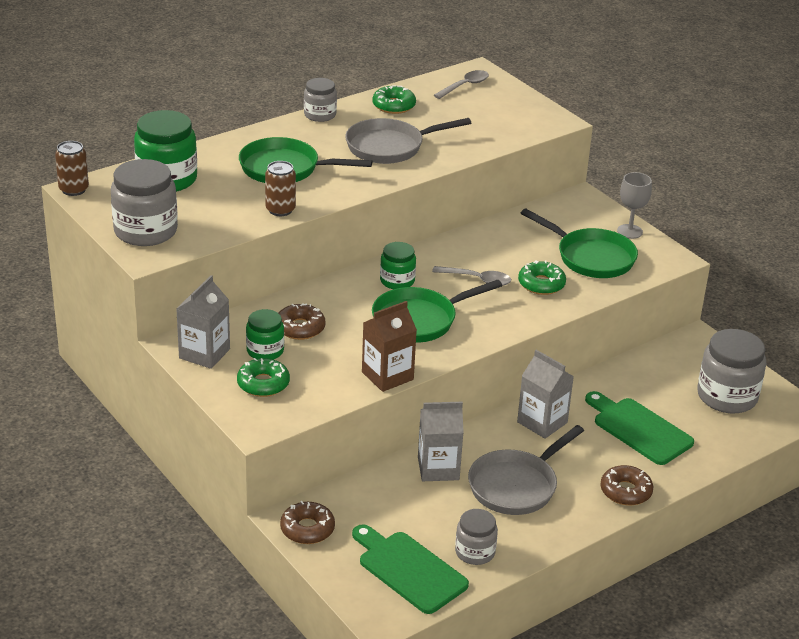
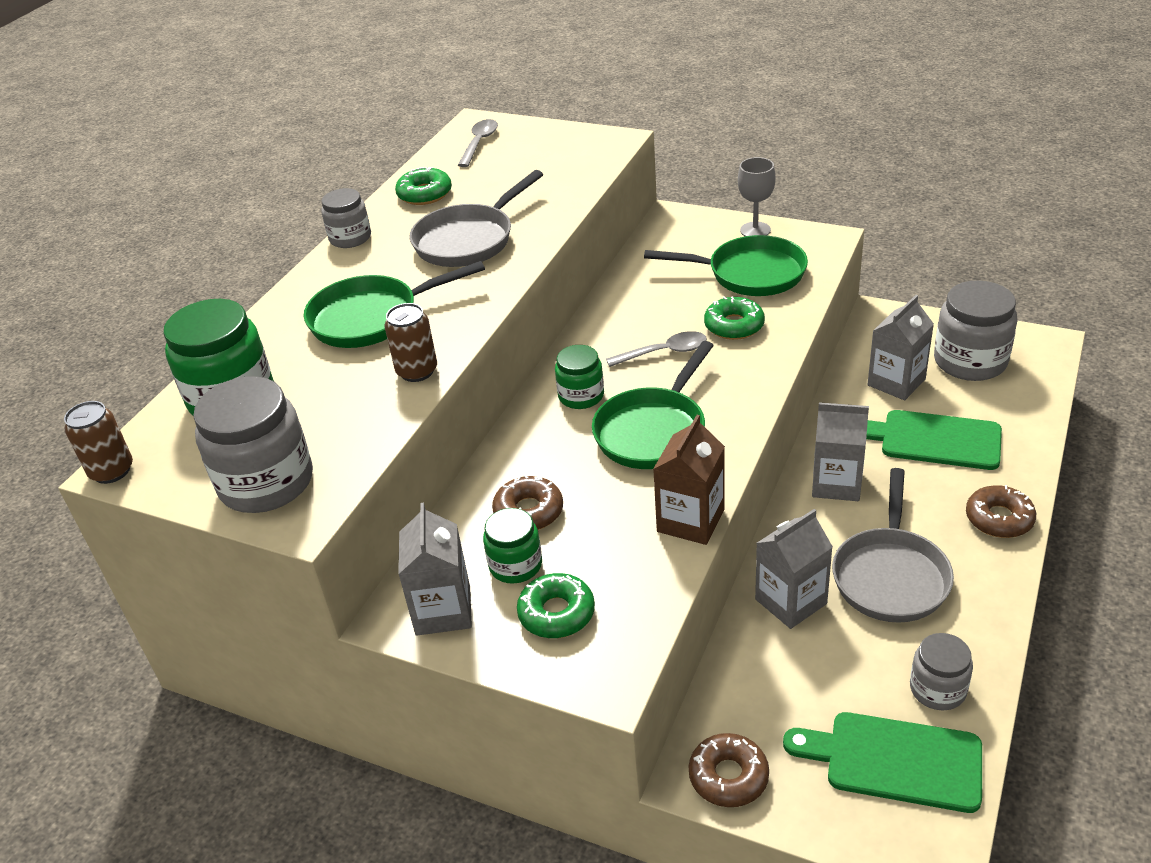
camera: 25 degrees left, 5 degrees up
(656, 385) = (896, 382): none -> grey carton

